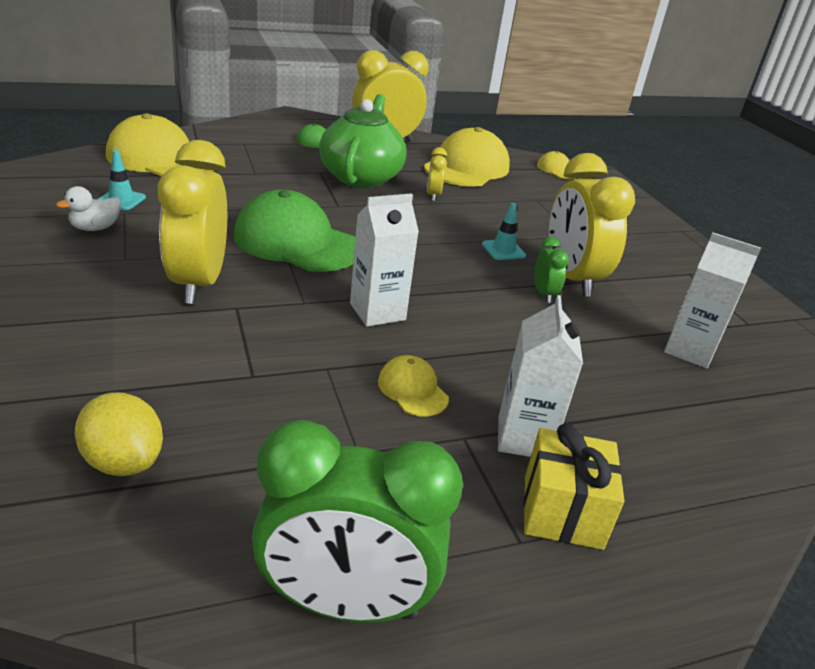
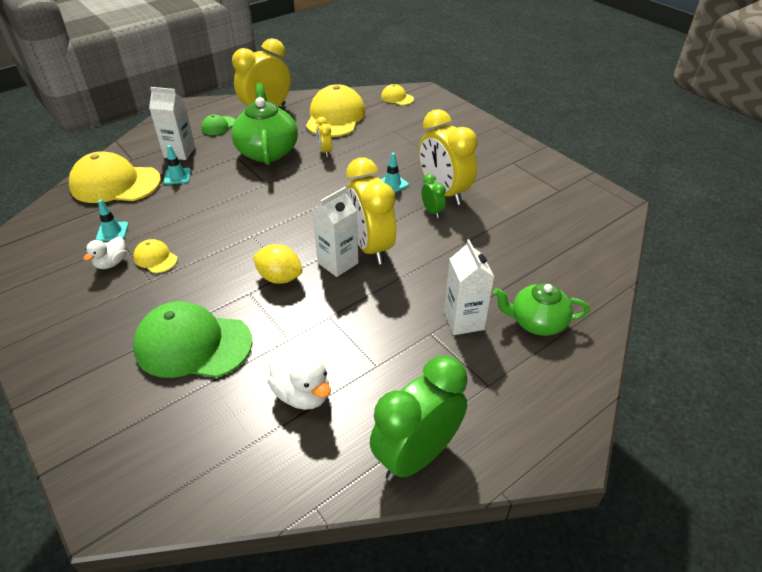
camera: 15 degrees left, 10 degrees up
(123, 461) = (249, 423): yellow lemon -> yellow lemon (280, 278)
(198, 283) = (212, 283): yellow clock -> yellow clock (370, 247)
(225, 449) = (302, 393): none -> white duck
(237, 171) = (177, 176): none -> turquoise traffic cone
(297, 242) = (256, 225): green cap -> green cap (193, 344)
(345, 603) = (416, 455): green clock -> green clock turned 150 degrees clockwise
(412, 389) = (387, 312): yellow cap -> yellow cap (155, 258)
(562, 511) = (502, 359): yellow gift -> none
(643, 478) = (536, 322): none -> green teapot
(689, 350) = (532, 224): white carton -> white carton (179, 152)

